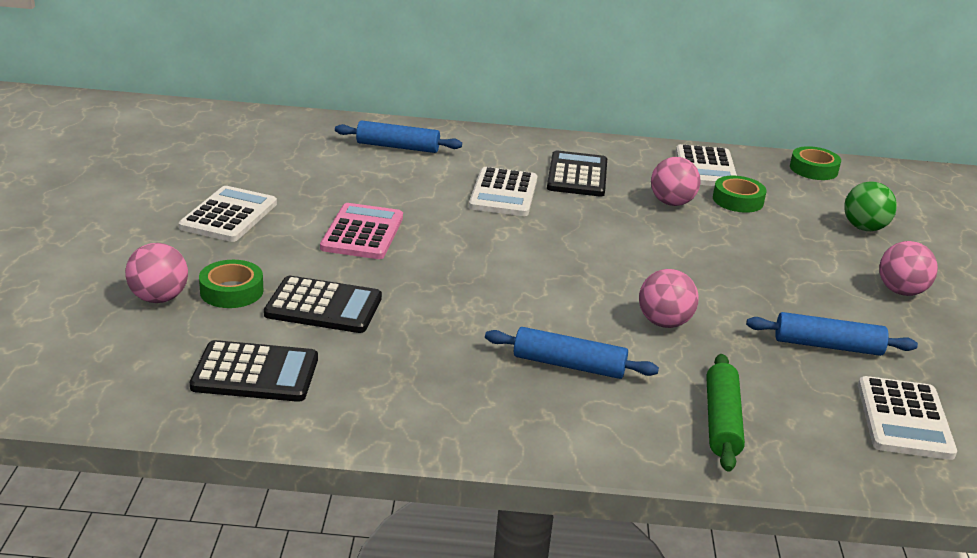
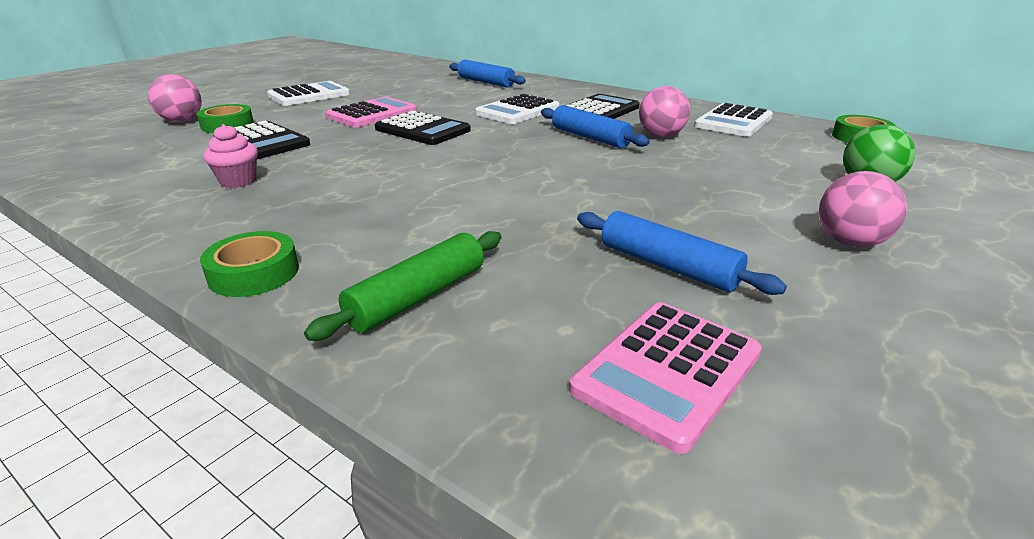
camera: 35 degrees right, 0 degrees up
(255, 373) = (139, 164): black calculator -> black calculator (422, 130)
(402, 363) = (238, 181): none -> pink cupcake
(569, 365) = (359, 213): blue rolling pin -> blue rolling pin (590, 138)
(664, 322) = (507, 206): pink ball -> none
(738, 200) = (735, 144): green tape -> green tape (254, 273)
(904, 419) = (667, 371): white calculator -> pink calculator

